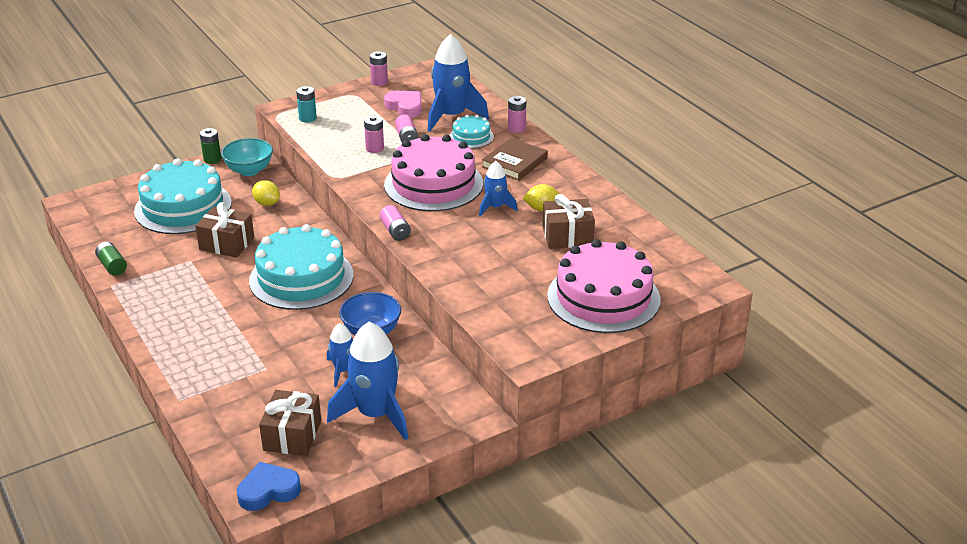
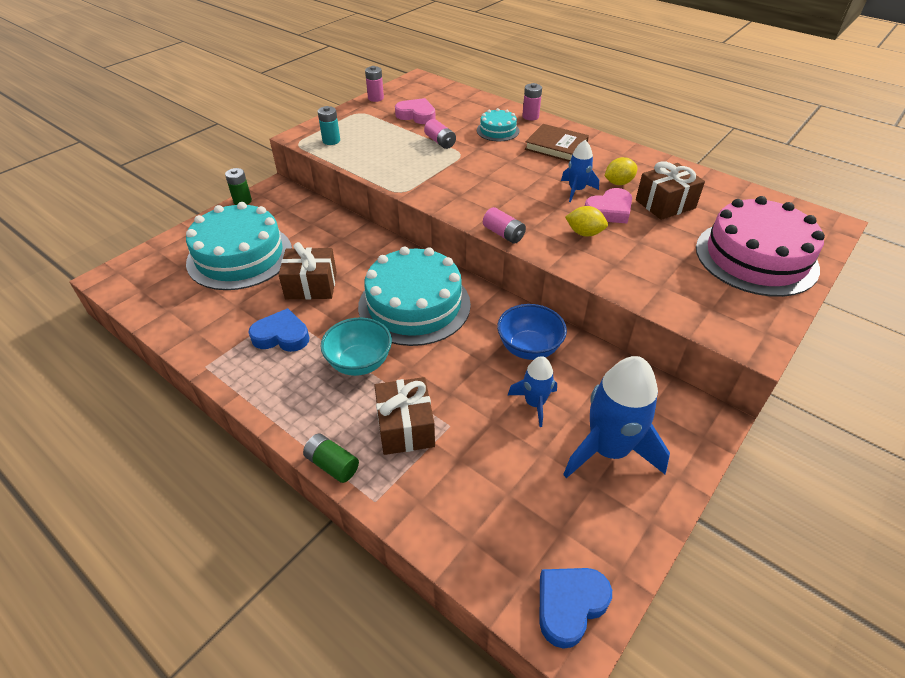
camera: 20 degrees left, 10 degrees up
(112, 266) = (195, 342): green battery -> green battery (332, 464)
(180, 277) = (281, 336): none -> blue heart
(249, 170) = (287, 204): turquoise bowl -> turquoise bowl (359, 363)
(267, 203) = (326, 234): yellow lemon -> yellow lemon (584, 233)
(292, 435) = (540, 509): brown gift -> brown gift (405, 427)
(374, 148) = (418, 157): pink battery -> none
(433, 184) = (501, 180): pink cake -> none
(452, 116) = (465, 116): blue rocket -> none
(508, 231) = (609, 211): none -> pink heart
(514, 163) = (556, 146): brown book -> brown book turned 75 degrees counterclockwise

